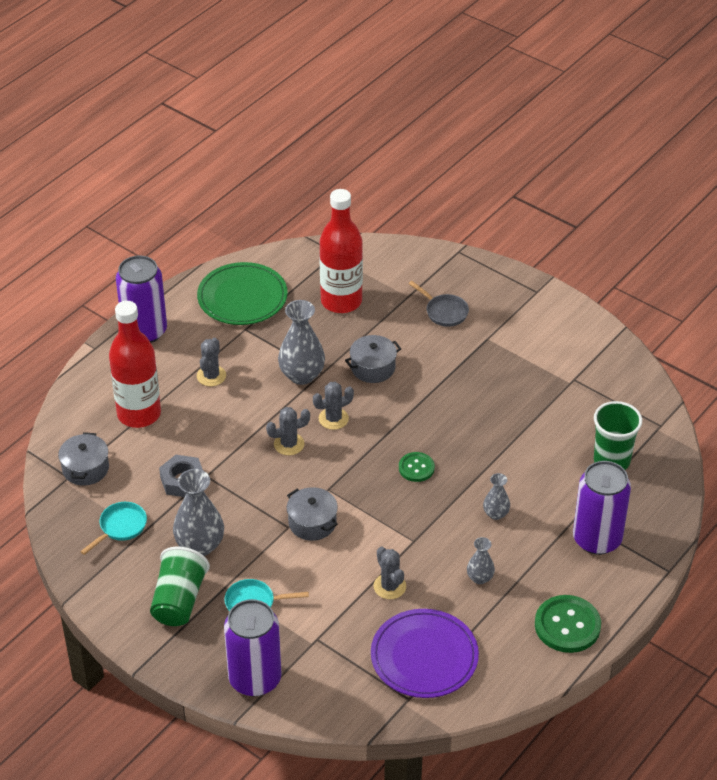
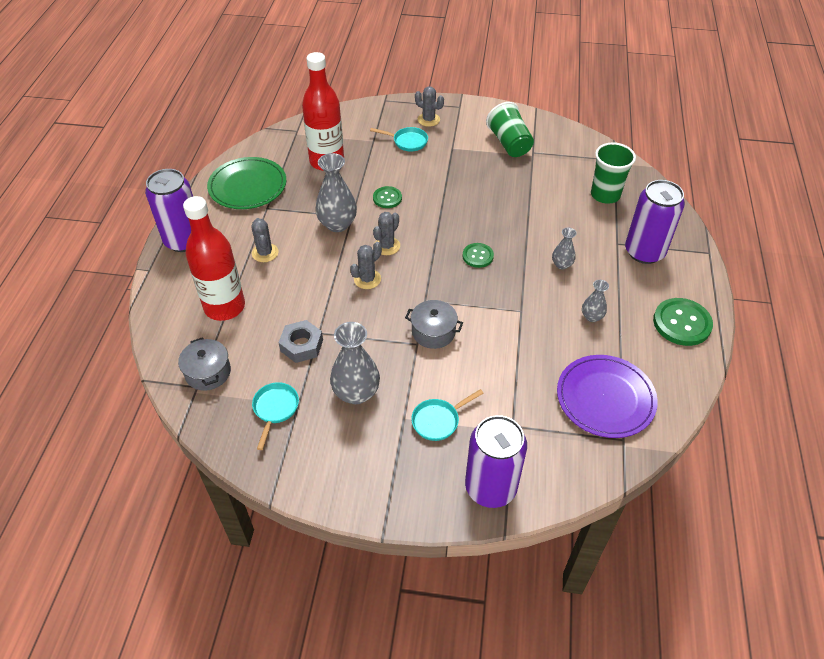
camera: 30 degrees left, 5 degrees up
(179, 600) = (373, 450): green cup -> green cup (509, 143)
(373, 368) = (387, 198): grey pot -> green button
(389, 586) = (533, 355): grey cactus -> grey cactus (428, 120)
(444, 312) = (407, 142): grey pan -> turquoise pan

